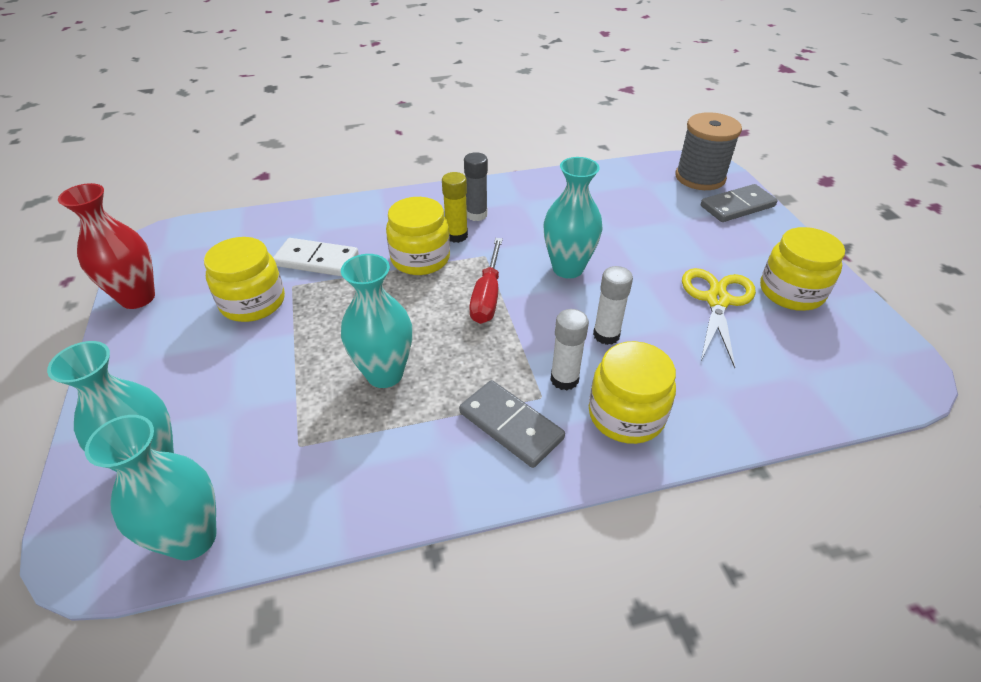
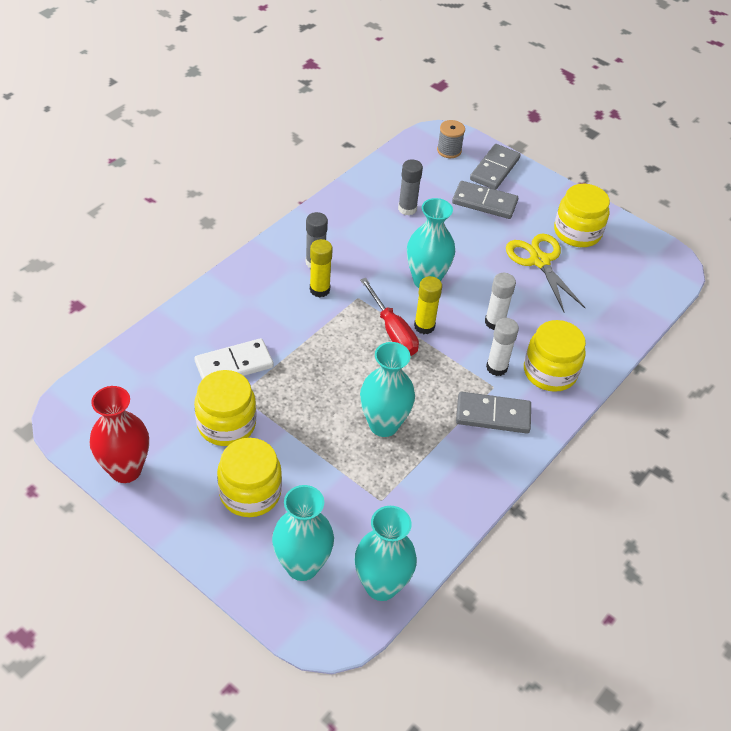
camera: 40 degrees left, 5 degrees up
(420, 258) = (313, 323): yellow jar -> yellow jar (250, 492)
(524, 306) = (424, 326): none -> yellow glue stick
(609, 206) = (407, 209): none -> grey glue stick
(699, 228) = (484, 202): none -> grey domino
(700, 177) = (449, 150): grey spool -> grey spool, size x0.56

